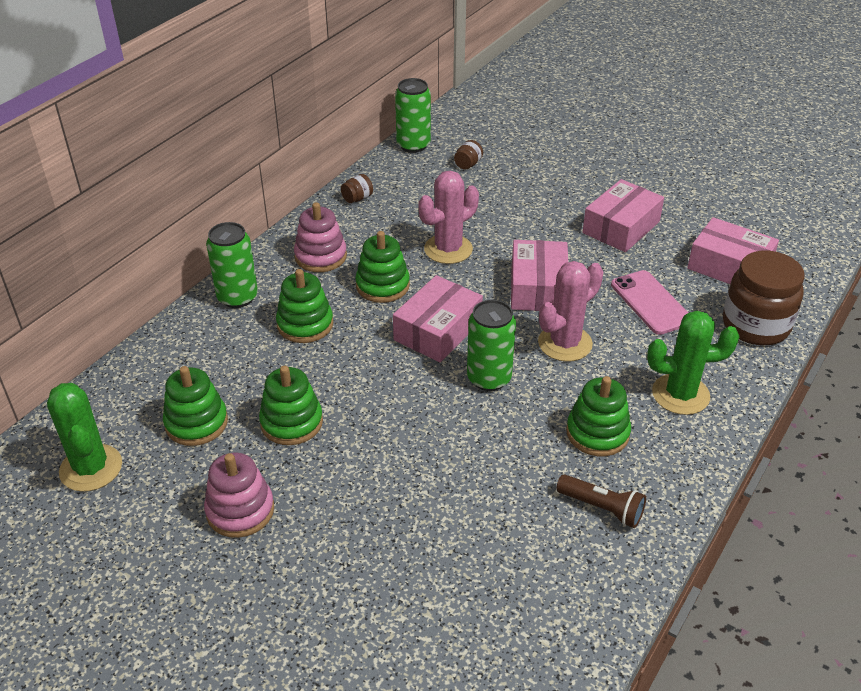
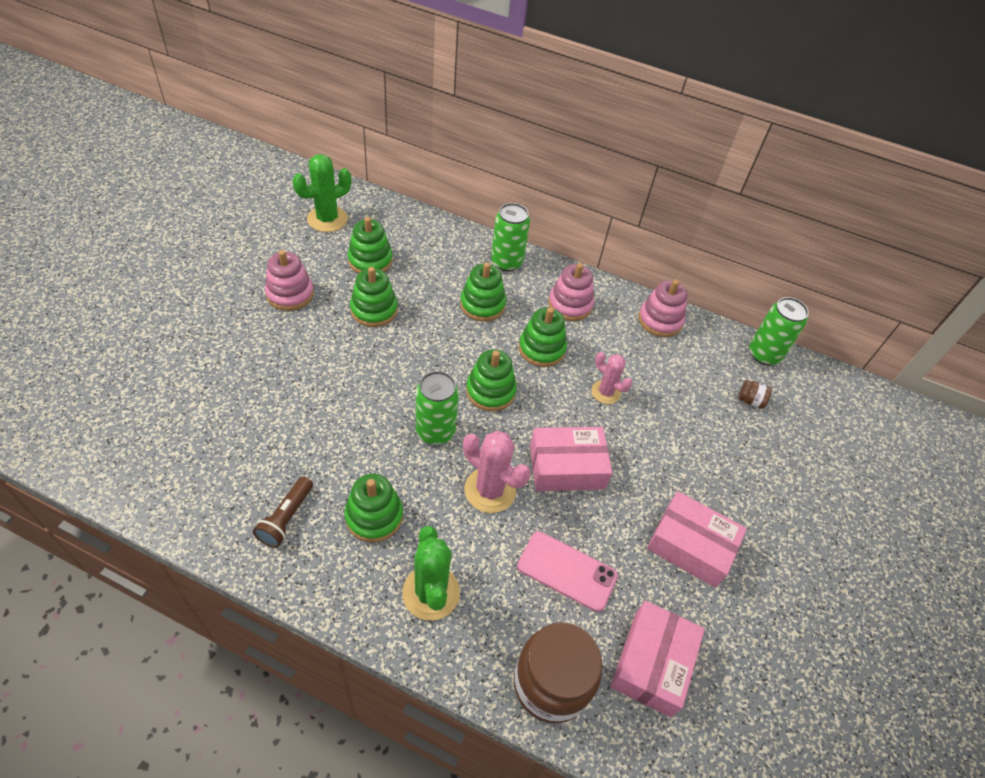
camera: 75 degrees right, 10 degrees up
(357, 198) = (660, 320): brown jar -> pink stacking toy
(438, 330) = (490, 391): pink box -> green stacking toy
(448, 249) = (605, 392): pink cactus -> pink cactus, size x0.64
(650, 302) = (567, 571): pink phone -> pink phone turned 60 degrees clockwise

